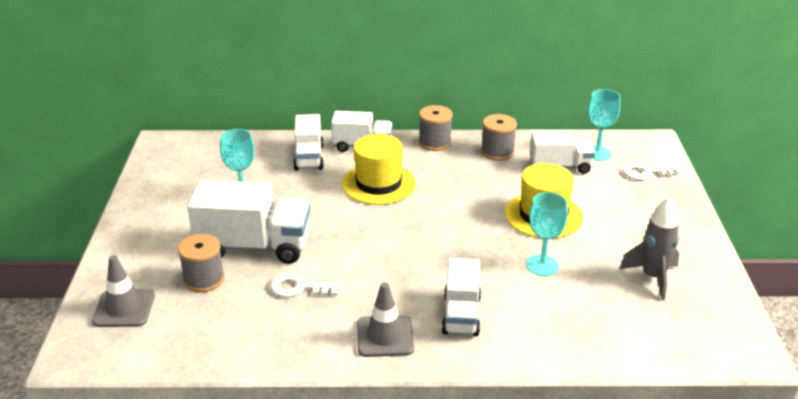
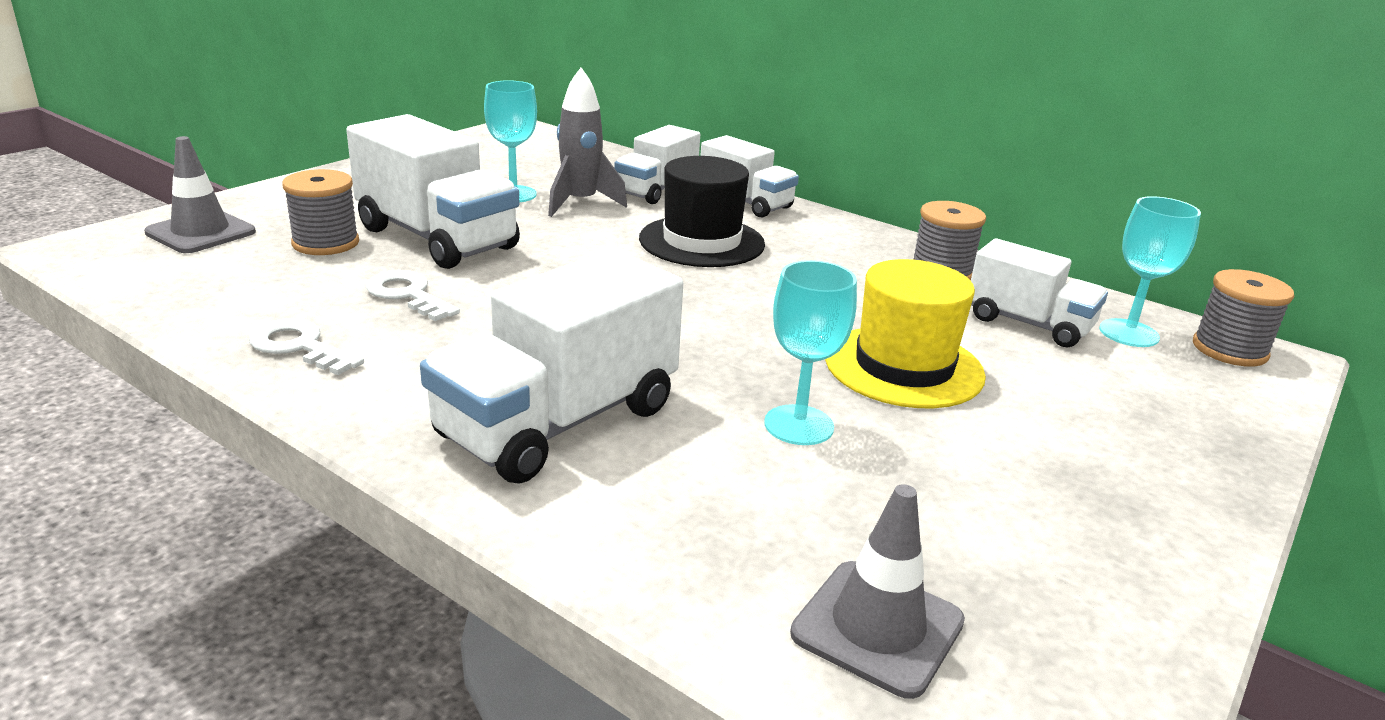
camera: 35 degrees right, 5 degrees down
(378, 184) = (701, 241): yellow hat -> black hat
(385, 336) = (407, 393): grey traffic cone -> grey traffic cone (877, 627)
(435, 143) = (856, 232): grey spool -> grey spool (1229, 350)
(461, 315) = (558, 422): white truck -> white truck, size x1.61
(646, 172) = (1201, 391): white key -> white key (300, 346)
(653, 277) = (998, 540): grey rocket -> grey rocket (580, 203)

